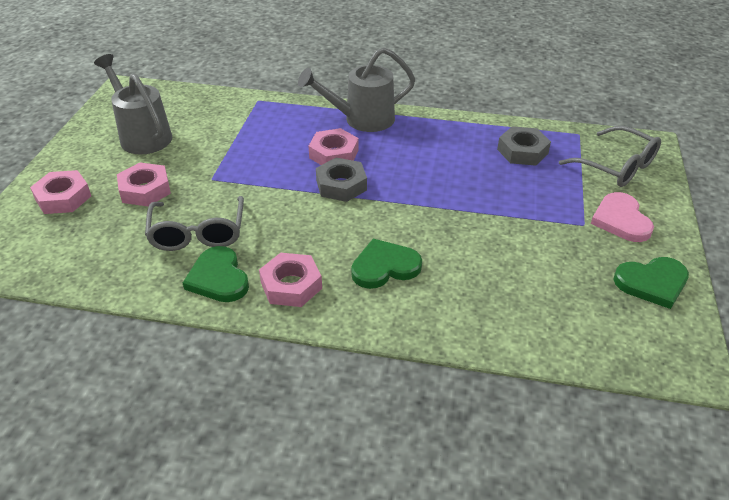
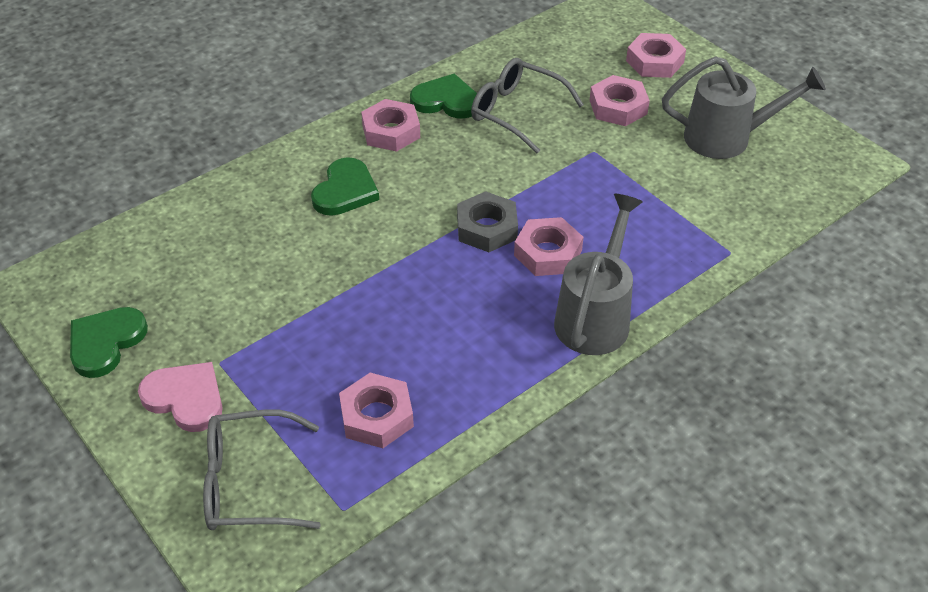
camera: 130 degrees right, 5 degrees up
(522, 151) = (377, 416): grey nut -> pink nut

